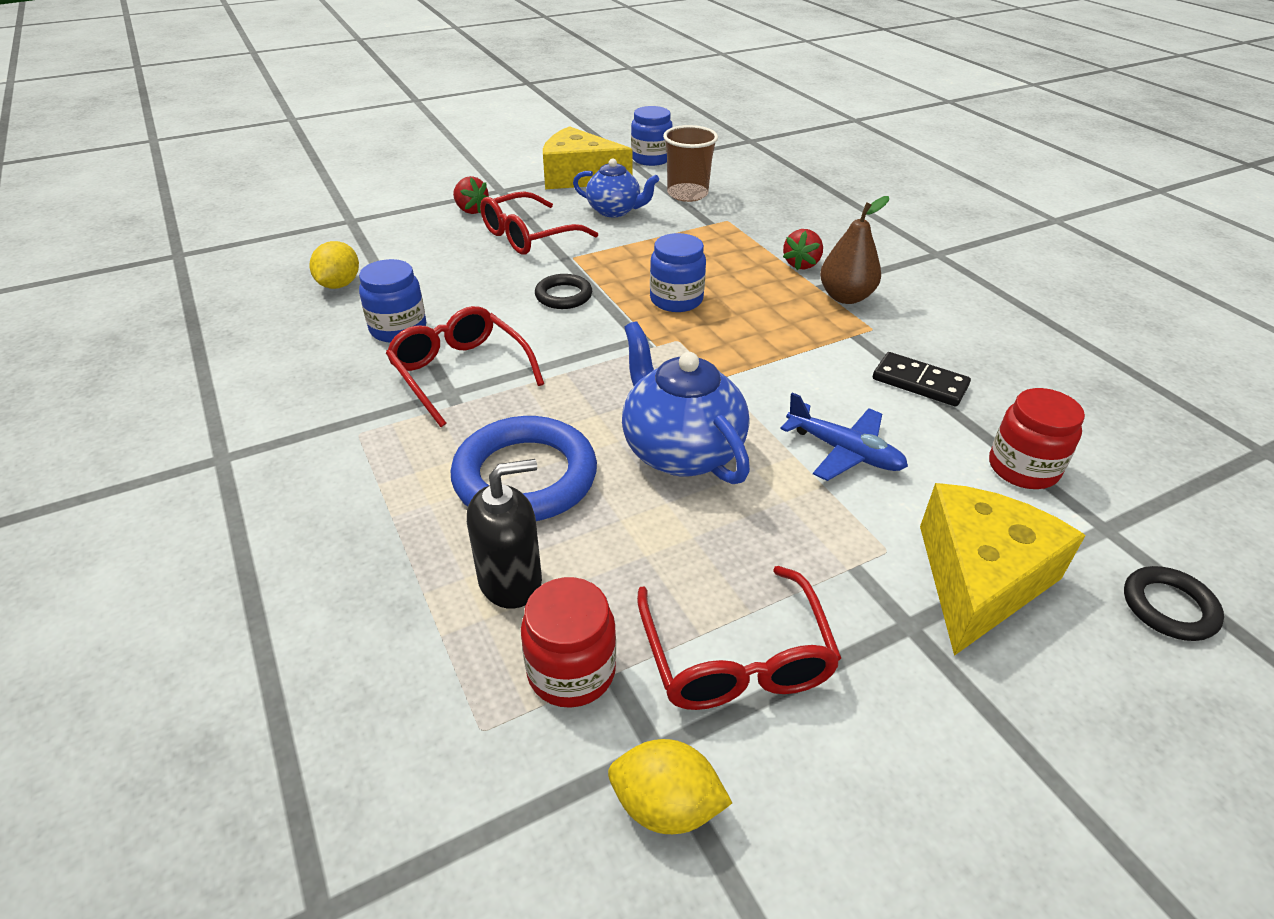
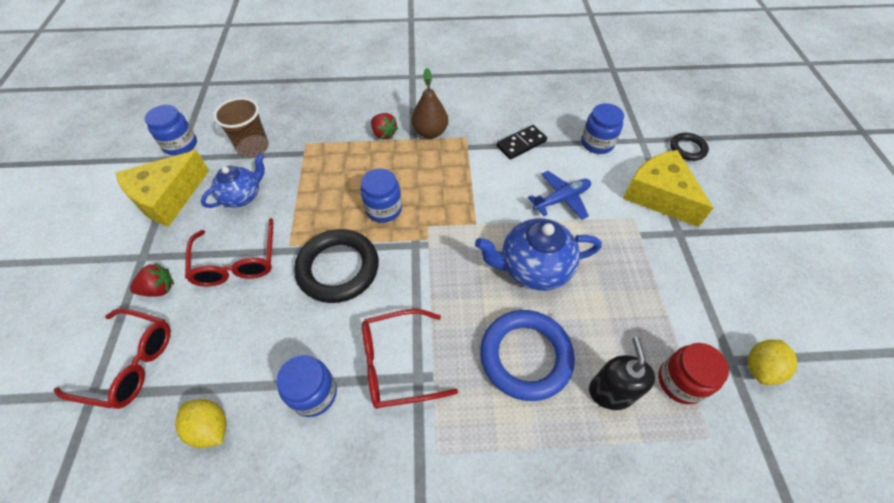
camera: 65 degrees left, 15 degrees up
(563, 296) = (338, 268): black ring -> black ring, size x1.89
(736, 658) = (685, 306): red glasses -> red glasses (130, 363)
(1023, 468) = (597, 143): red jar -> blue jar

